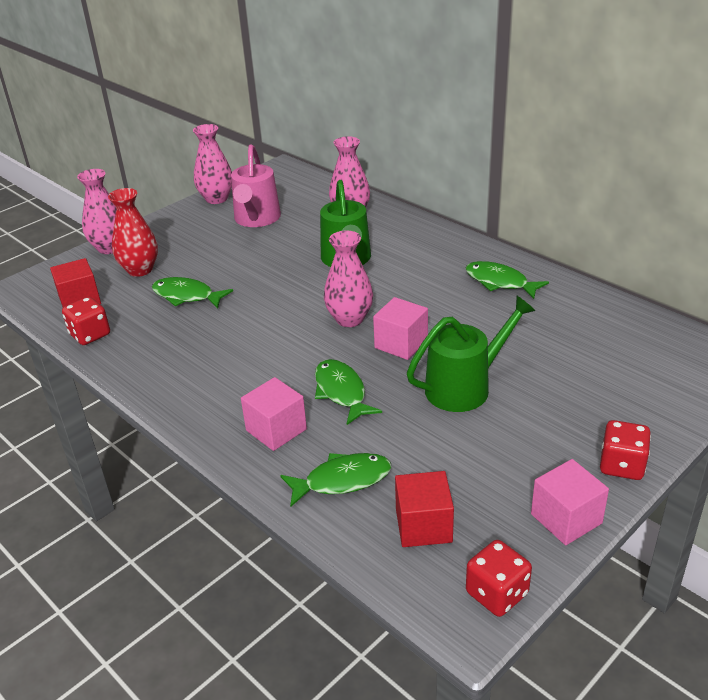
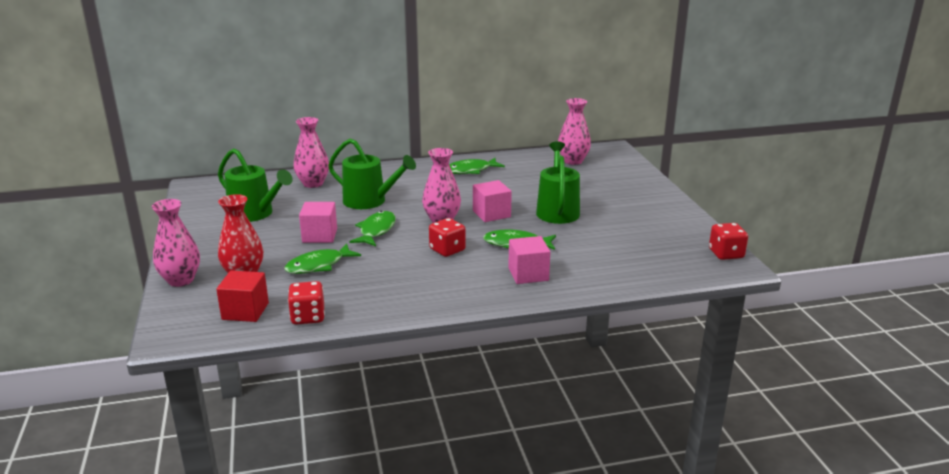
camera: 60 degrees left, 10 degrees down
(216, 199) = (190, 219): pink vase -> pink vase (573, 161)
(256, 219) = (255, 214): pink watering can -> green watering can
(342, 480) = (600, 267): green fish -> green fish (376, 230)
(423, 526) = (661, 256): red cube -> none
(566, 518) = (689, 222): pink cube -> pink cube (319, 235)
(621, 465) = (664, 197): red dice -> red dice (447, 250)

